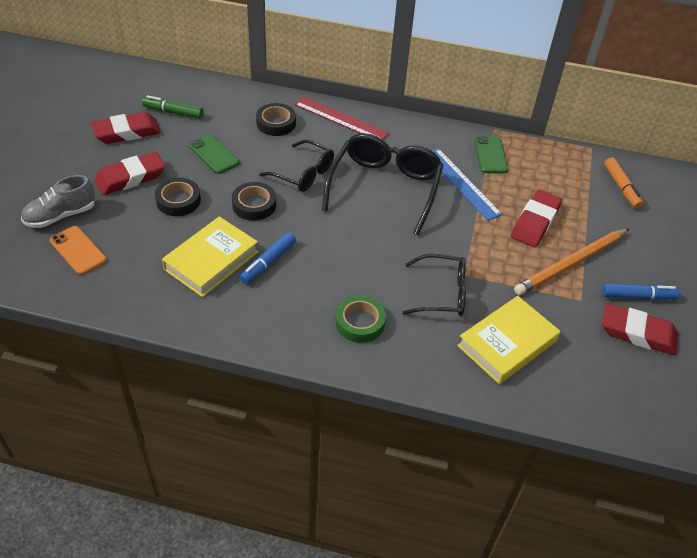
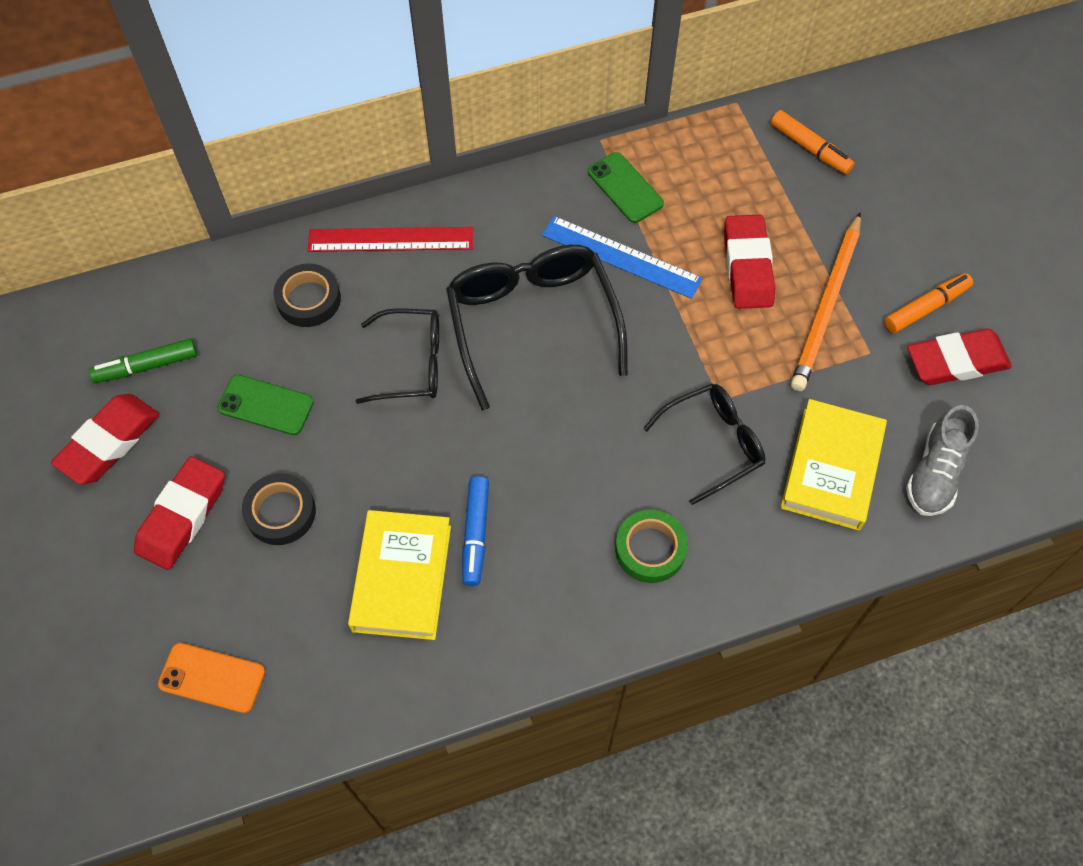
camera: 30 degrees left, 15 degrees up
(61, 215) = (138, 639): grey shoe -> grey shoe (935, 473)
(254, 205) = (387, 455): black tape -> none
(637, 296) = (925, 308): blue marker -> orange marker

